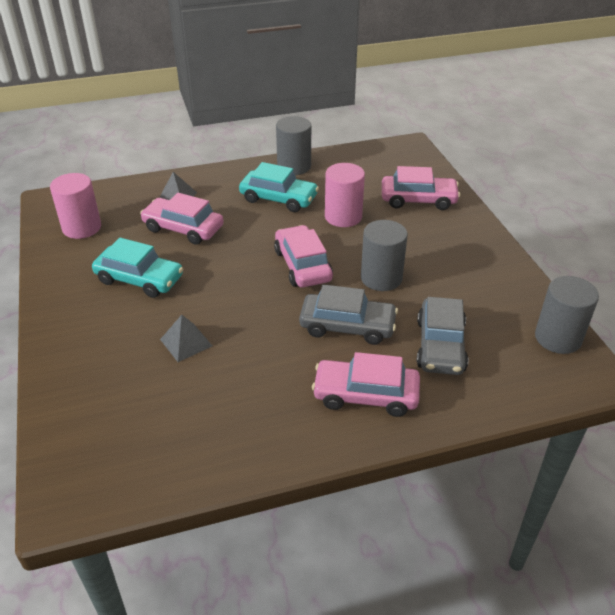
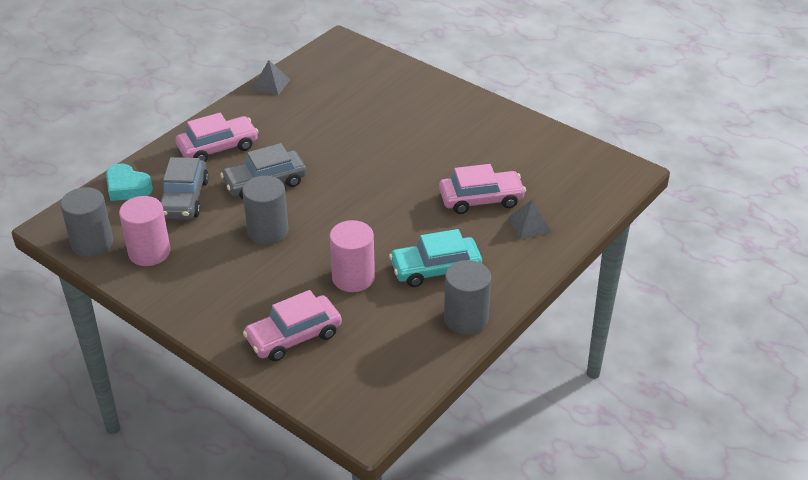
camera: 145 degrees right, 0 degrees up
(82, 228) = (562, 162): pink cylinder -> pink cylinder (149, 252)
(139, 279) = (456, 147): turquoise car -> none
(186, 342) = (368, 126): grey pyramid -> grey pyramid (271, 84)
(302, 265) = (343, 213): pink car -> none
(440, 346) = (184, 198): grey car -> grey car turned 150 degrees counterclockwise
(498, 388) = (127, 187): none -> turquoise heart

